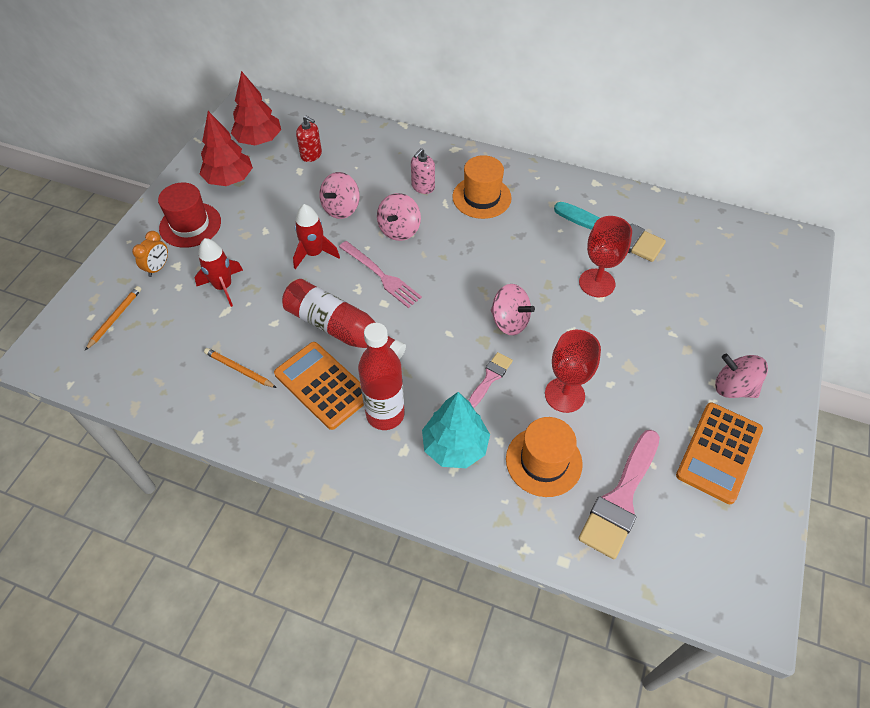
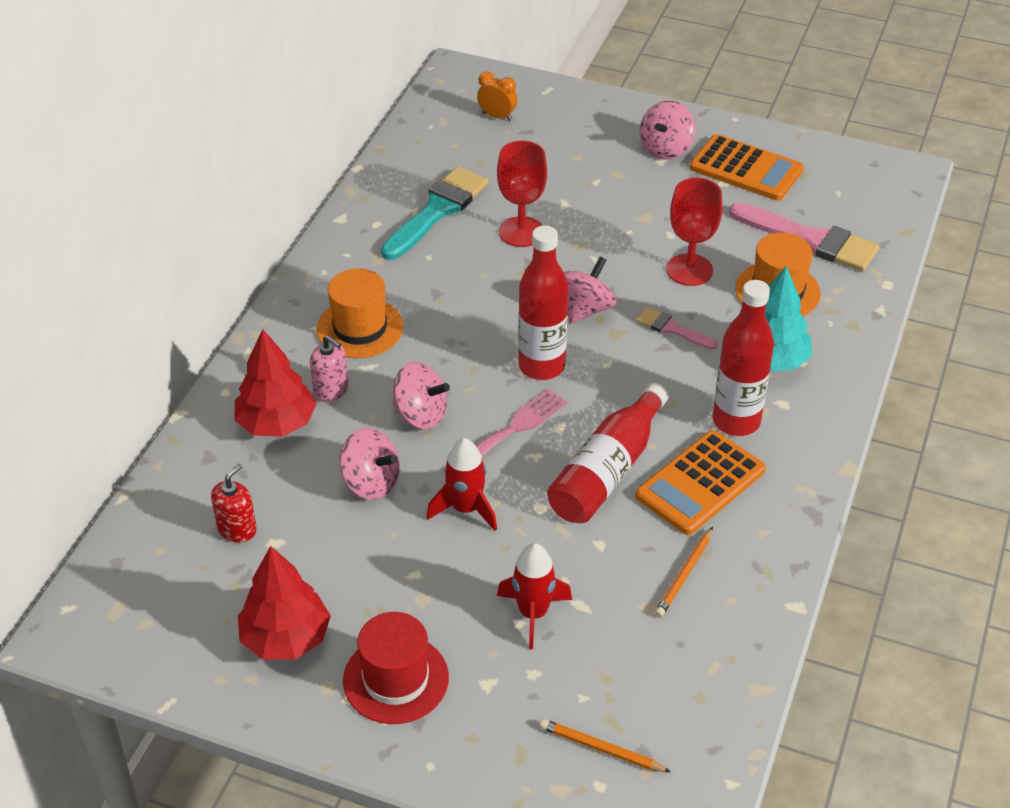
camera: 90 degrees left, 10 degrees down
(158, 268) = (493, 709): orange clock -> orange clock (497, 116)
(259, 140) = (185, 607): red tree -> red tree (277, 423)
(446, 294) = (541, 366): none -> red bottle

